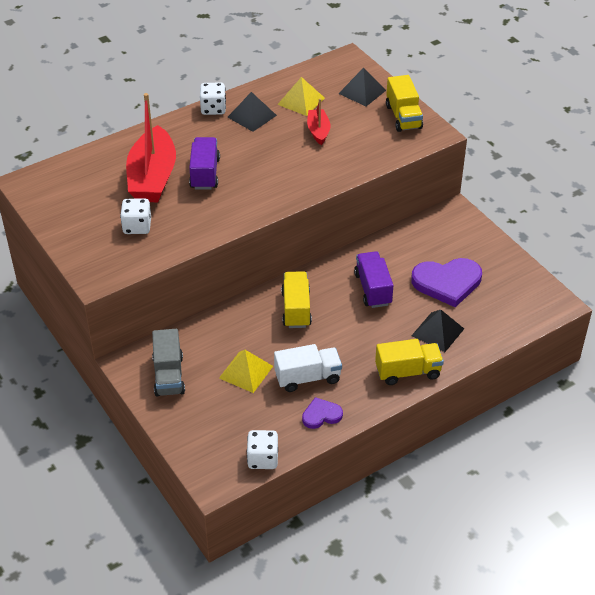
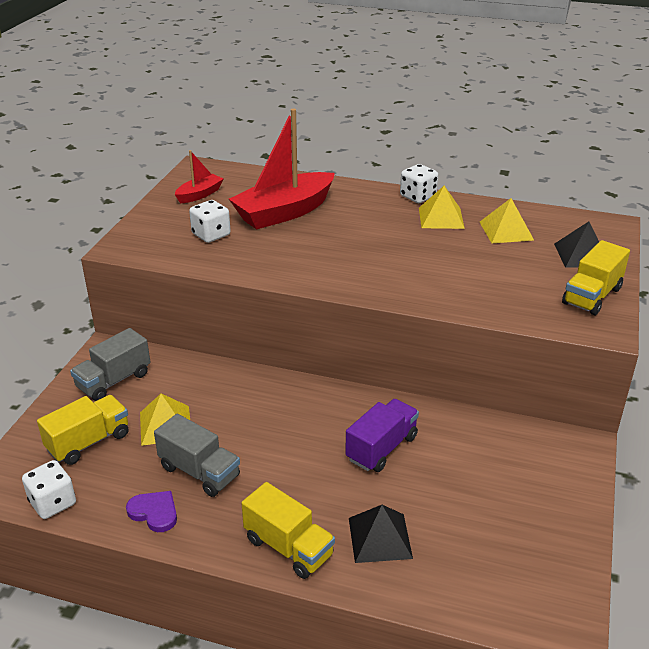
camera: 50 degrees right, 10 degrees down
(205, 174) = (327, 232): purple truck -> none
(252, 116) = (441, 218): black pyramid -> yellow pyramid
(296, 309) = (287, 411): yellow truck -> yellow truck (88, 442)
(307, 378) = (199, 472): white truck -> grey truck
(318, 131) = (481, 259): red boat -> red boat (199, 194)
(447, 283) = (466, 501): purple heart -> none

